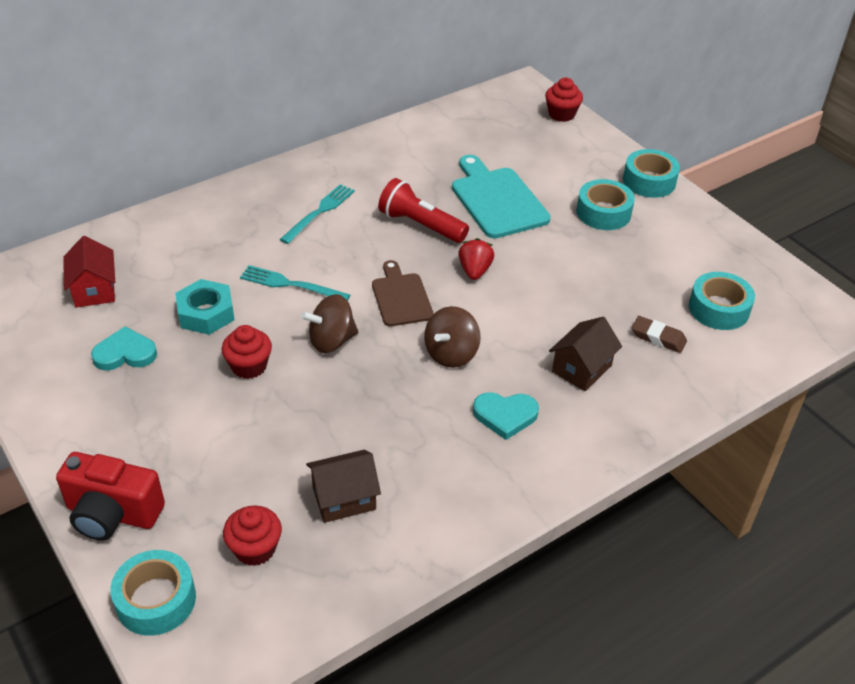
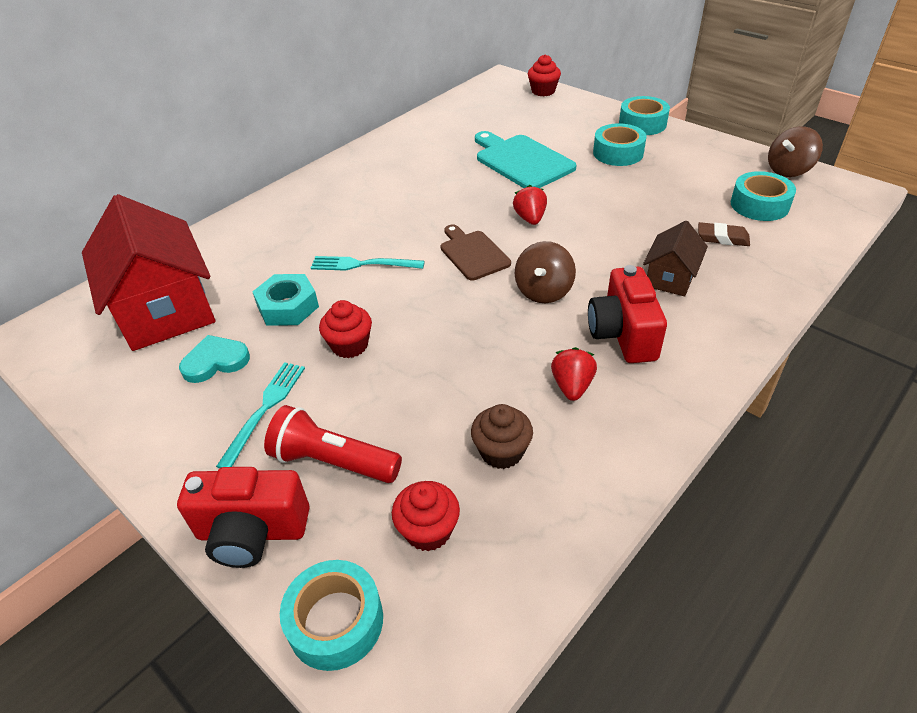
camera: 10 degrees left, 0 degrees up
(94, 290) = (165, 309): red house -> red house, size x2.01
(320, 211) = (366, 200): turquoise fork -> turquoise fork (265, 408)
(331, 341) = (423, 304): brown spinning top -> brown spinning top (788, 170)
(344, 498) = (501, 452): brown house -> brown cupcake
(420, 225) = (463, 193): red flashlight -> red flashlight (333, 461)
(433, 454) = (572, 386): none -> red strawberry
(505, 415) = (622, 334): turquoise heart -> red camera

